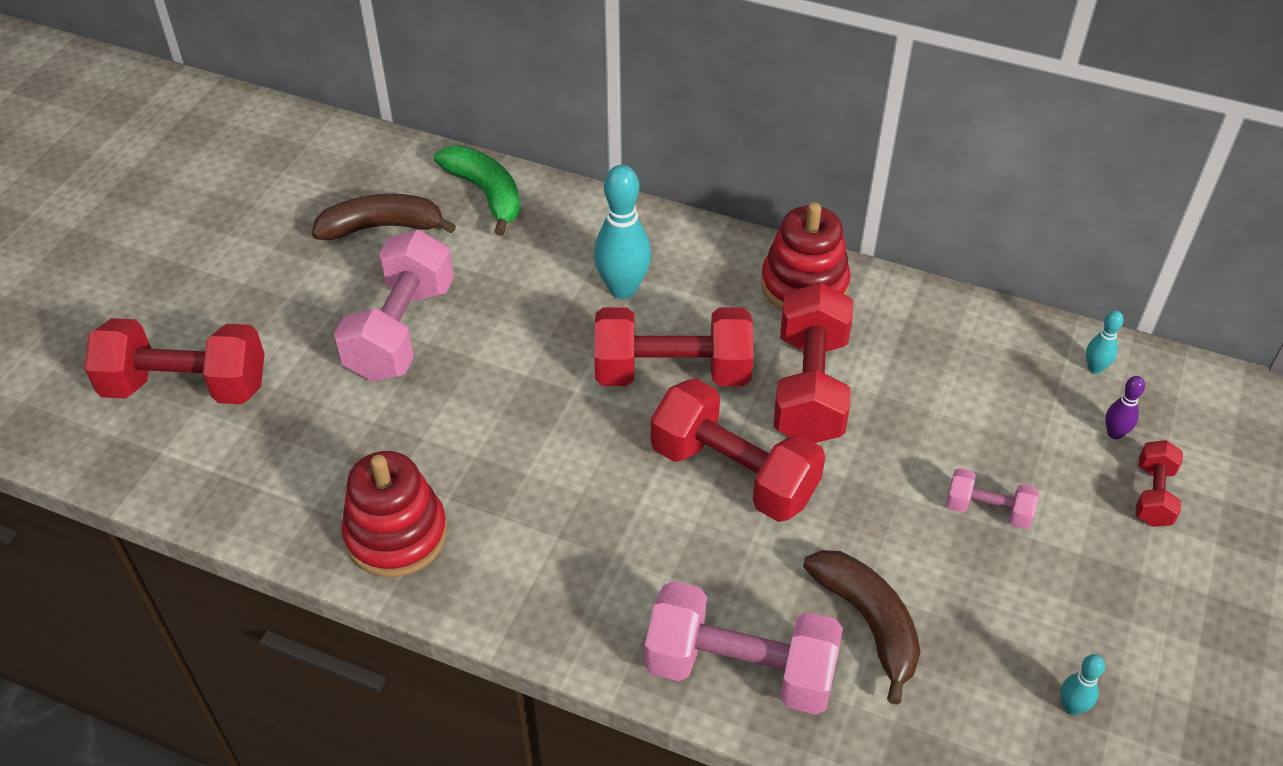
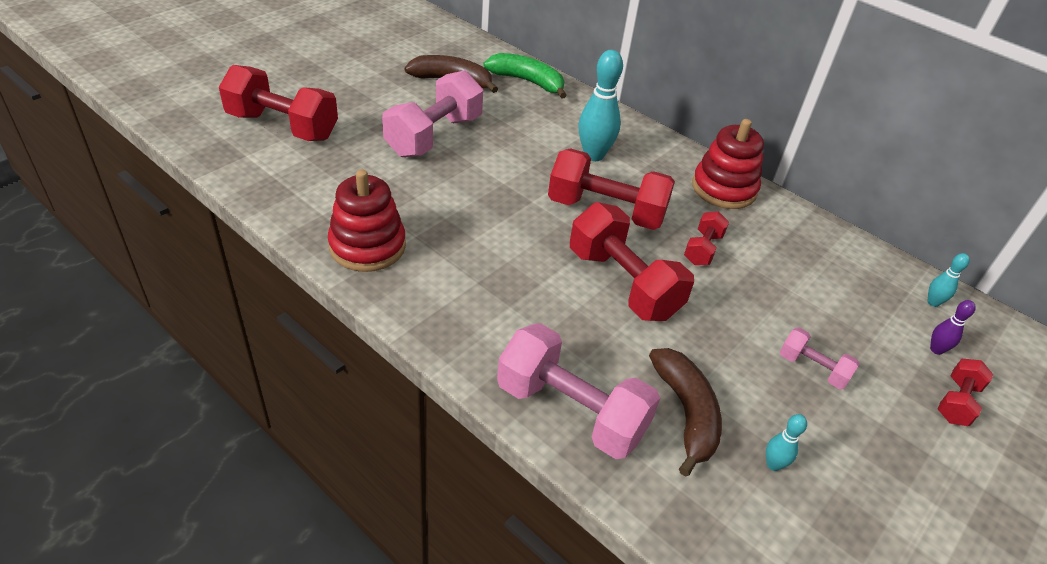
camera: 15 degrees right, 5 degrees down
(486, 194) = (527, 82): green banana -> green banana turned 45 degrees counterclockwise
(810, 388) = (702, 249): red dumbbell -> red dumbbell, size x0.50
(1071, 707) = (836, 533): turquoise bowling pin -> turquoise bowling pin (773, 464)

